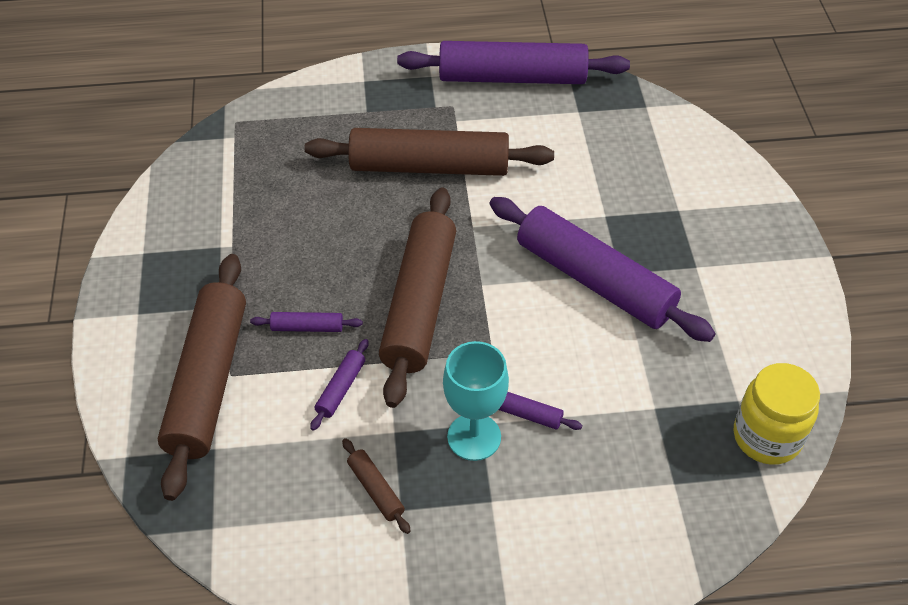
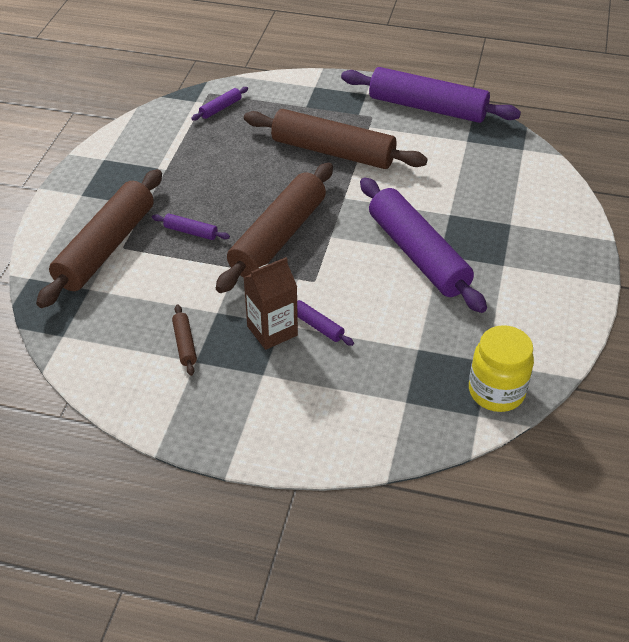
camera: 20 degrees right, 5 degrees down
(340, 388) = (194, 275): purple rolling pin -> purple rolling pin (220, 108)
(474, 437) = (272, 331): turquoise goblet -> brown carton

